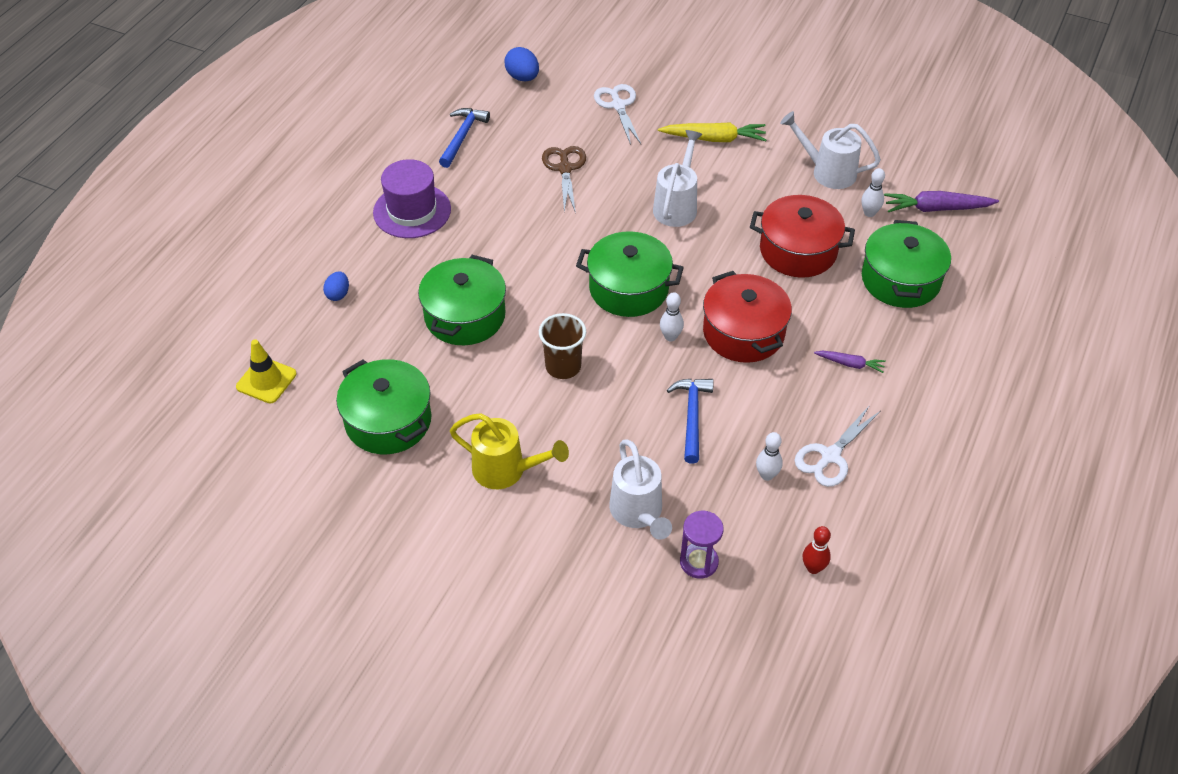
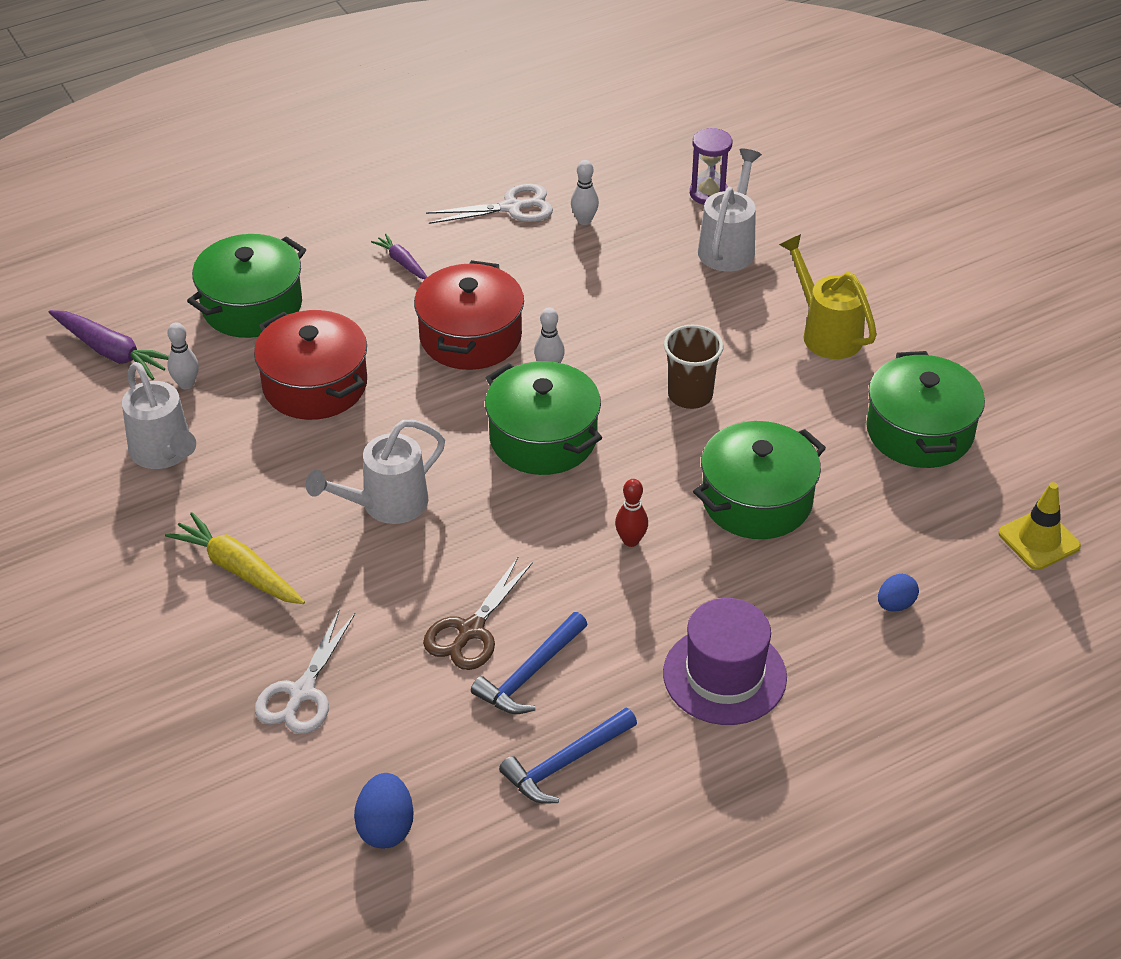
camera: 145 degrees left, 5 degrees down
(692, 416) = (602, 293): blue hammer -> blue hammer (529, 674)
(813, 568) = (617, 150): red bowling pin -> red bowling pin (631, 540)

